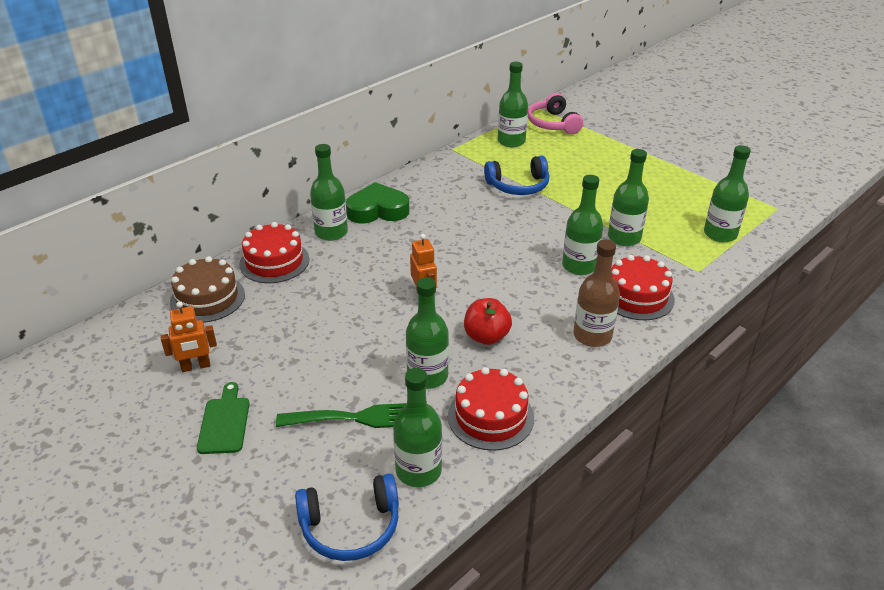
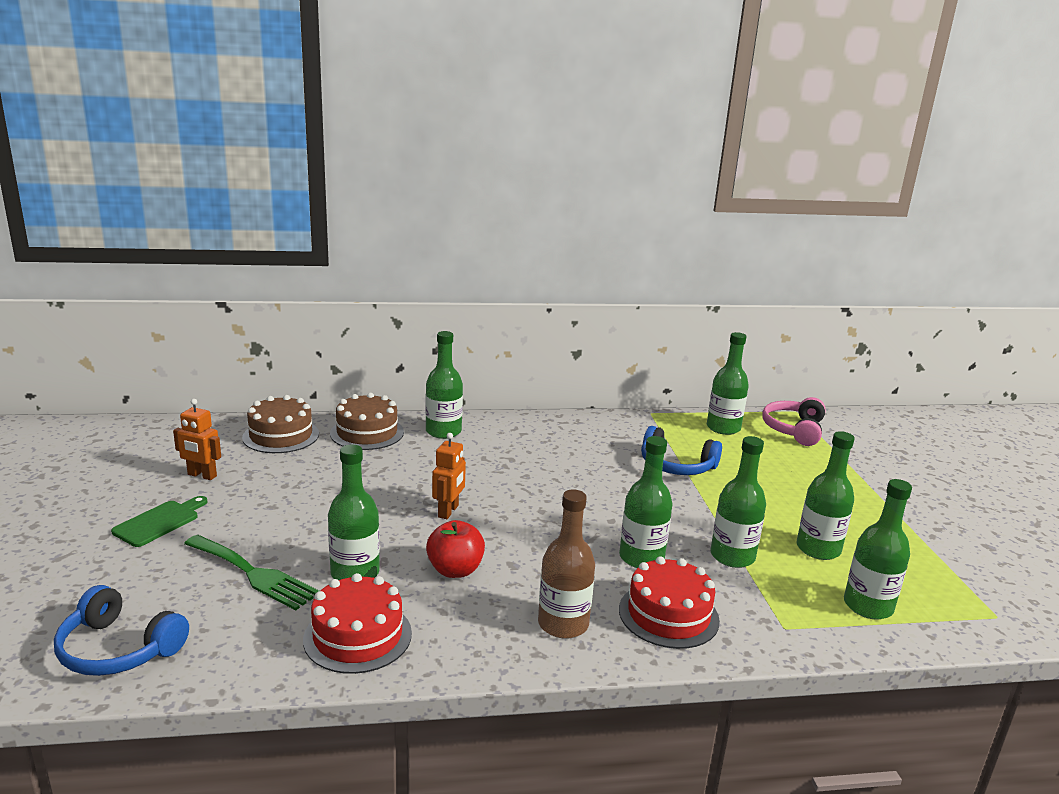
camera: 35 degrees right, 15 degrees down
(274, 261) = (367, 433): red cake -> brown cake
(377, 210) = (508, 431): green heart -> none
(418, 470) = (232, 641): green bottle -> green bottle (818, 549)

